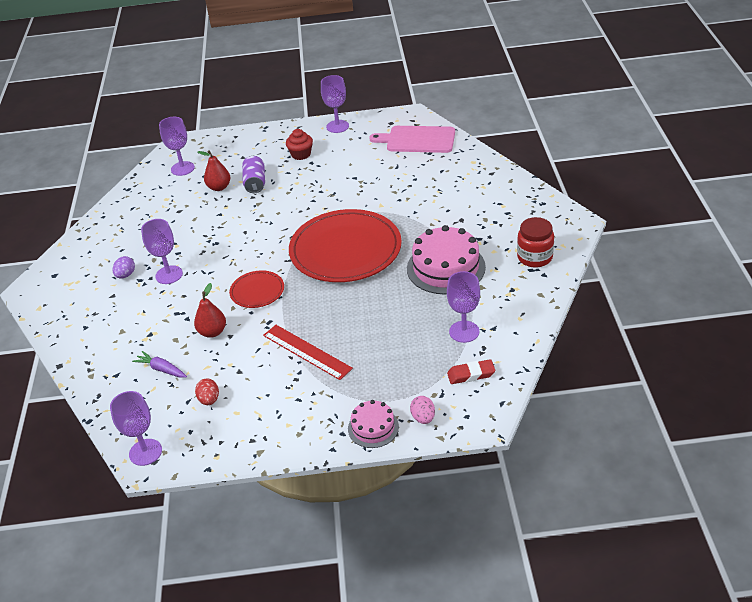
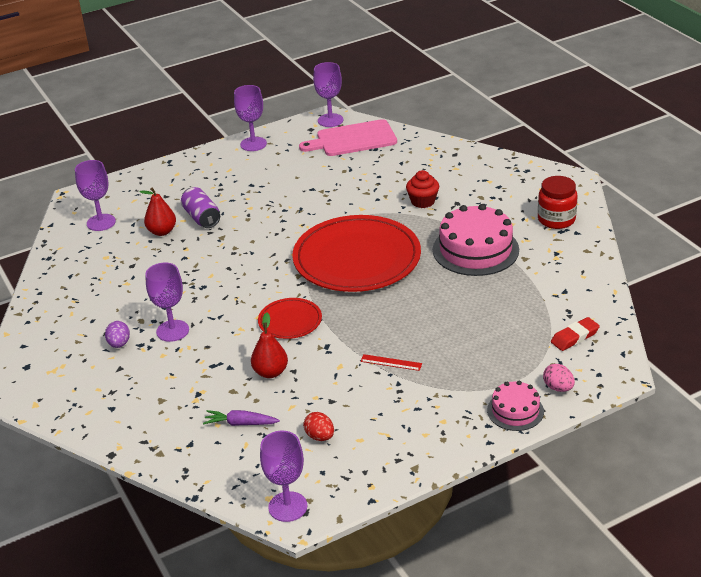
camera: 25 degrees left, 5 degrees down
(301, 154) = (233, 179): red cupcake -> red cupcake (422, 201)
(307, 351) = (391, 362): red ruler -> red ruler, size x0.51
(464, 331) = (538, 302): purple goblet -> purple goblet (330, 120)

